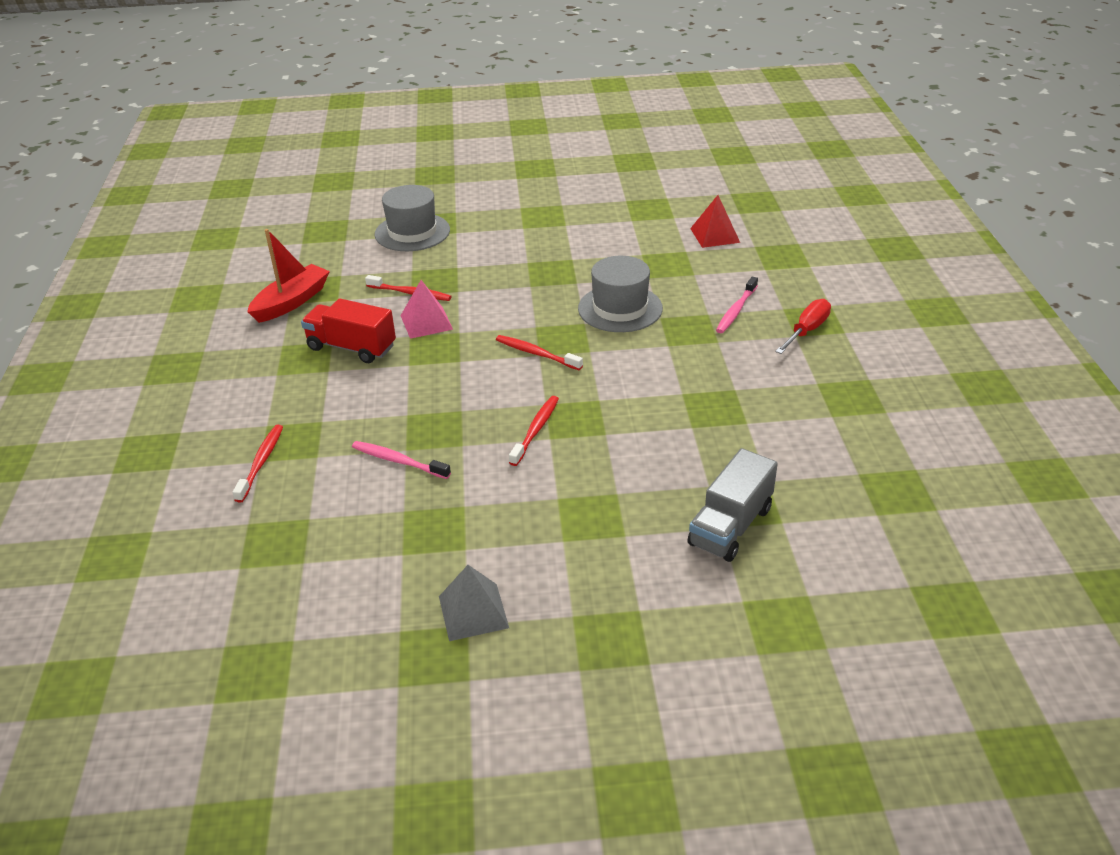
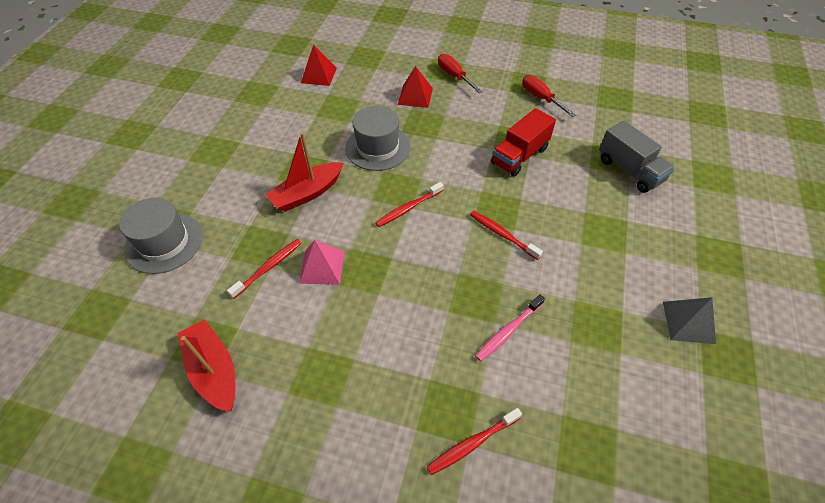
camera: 70 degrees left, 15 degrees up
(261, 462) = (472, 443): red toothbrush -> red toothbrush turned 60 degrees counterclockwise
(351, 347) = (328, 332): red truck -> red truck (519, 156)
(518, 285) = (307, 193): none -> red boat
(736, 310) = (415, 96): pink toothbrush -> red pyramid
(826, 415) = (541, 98): none -> red screwdriver

